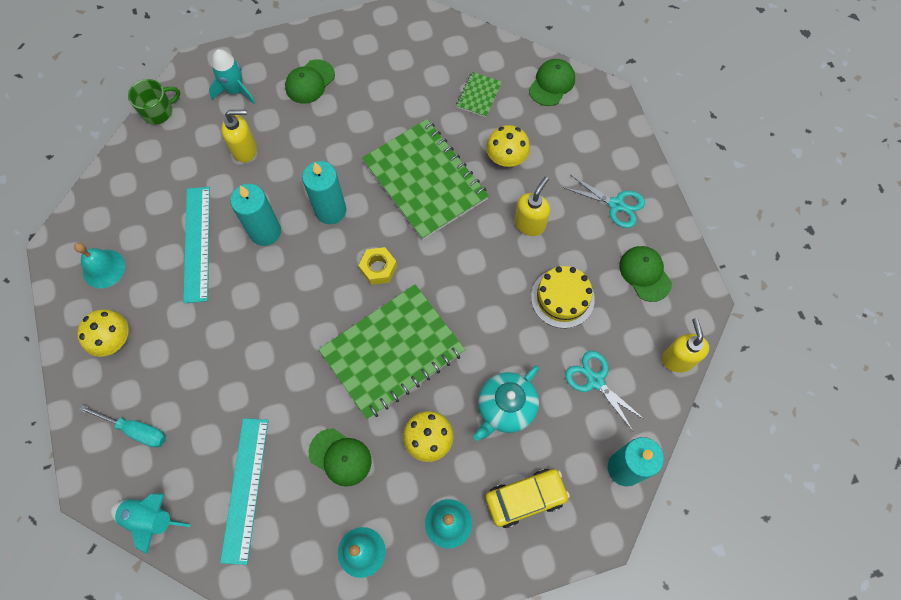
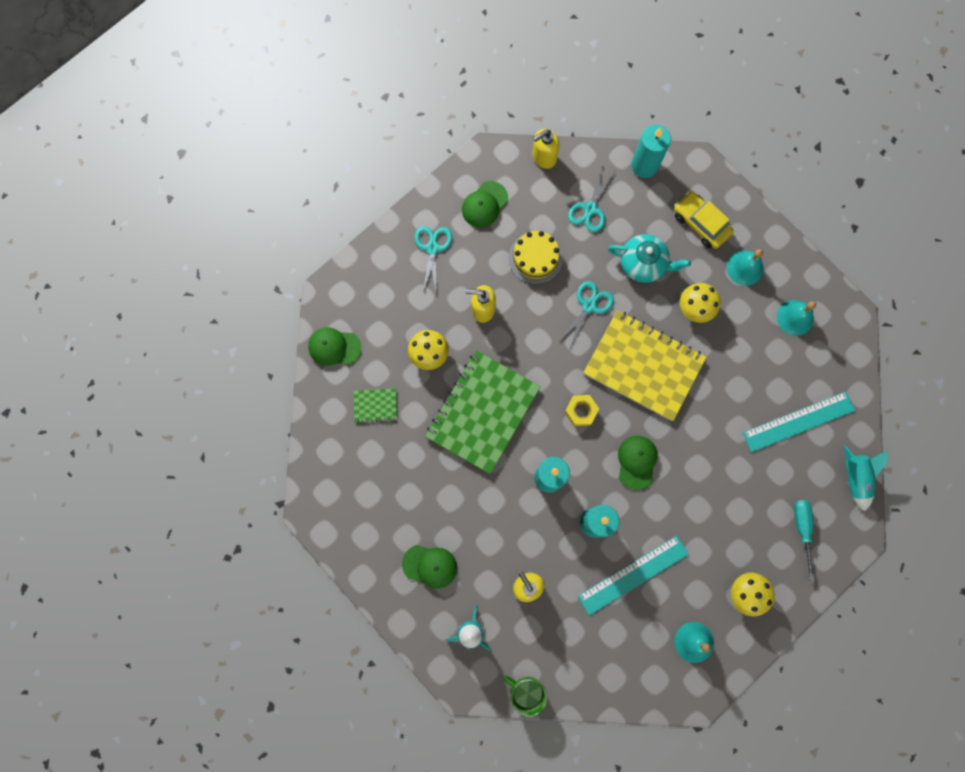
camera: 115 degrees left, 10 degrees up
(340, 457) = (740, 365): green cap -> green cap (637, 462)
(392, 352) = (643, 366): green notebook -> yellow notebook
(484, 328) = (589, 306): none -> turquoise scissors

